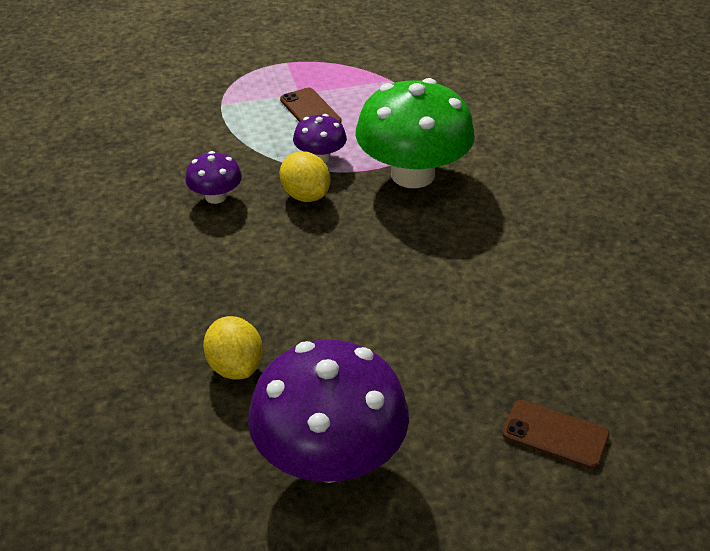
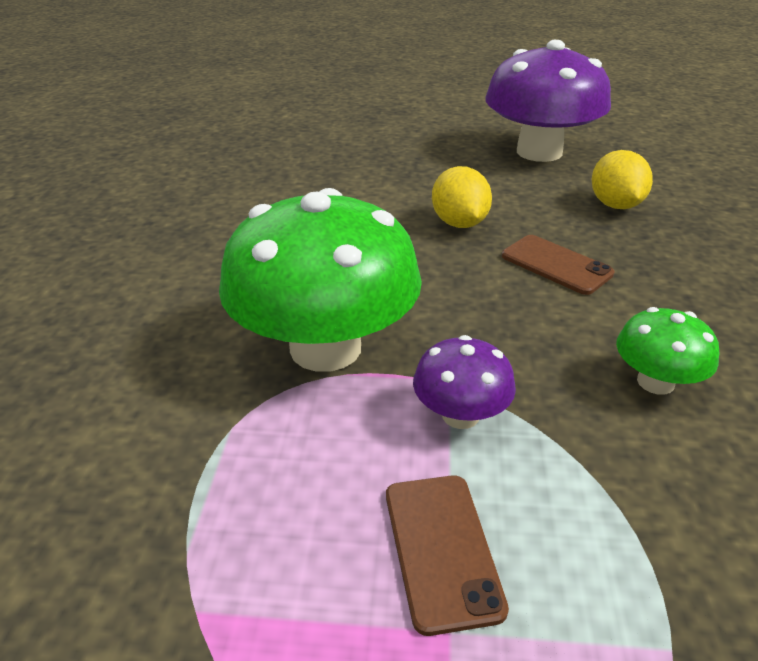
camera: 160 degrees left, 5 degrees down
(215, 197) = (655, 382): purple mushroom -> green mushroom
(305, 195) = (505, 352): yellow lemon -> yellow lemon (459, 223)
(555, 435) = (367, 138): brown phone -> brown phone (556, 265)

